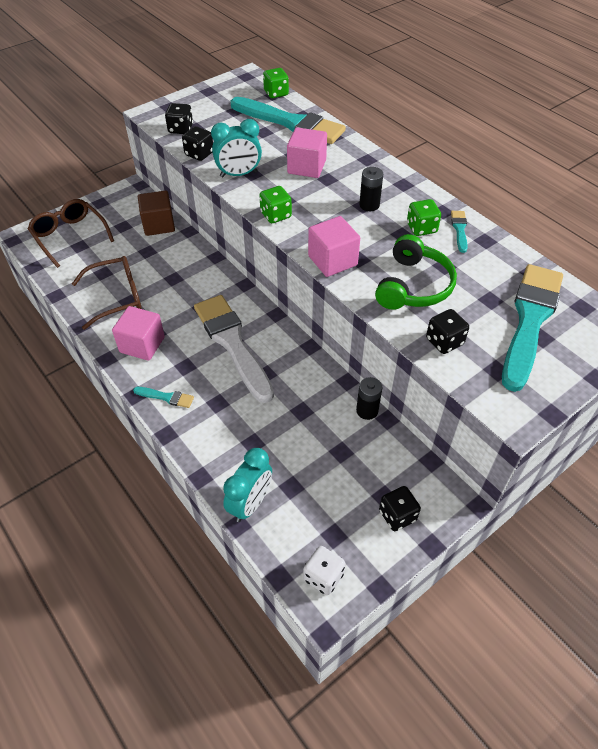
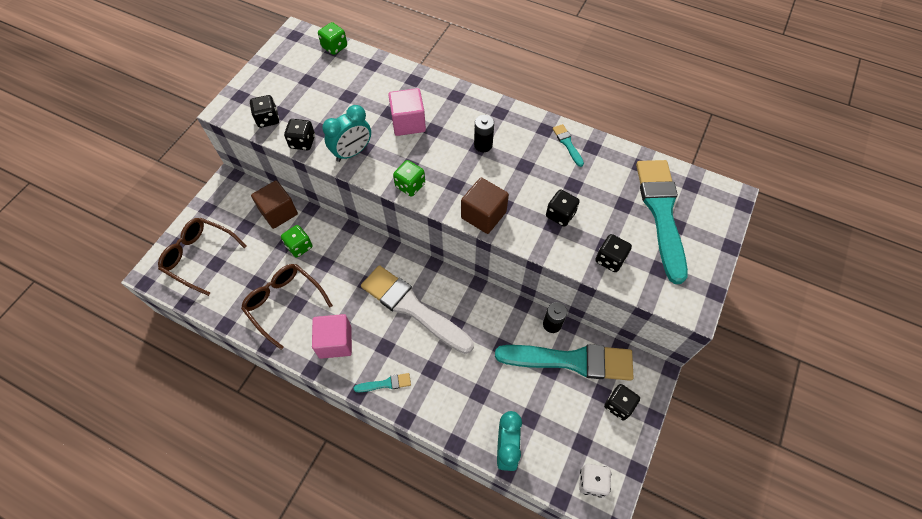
camera: 25 degrees left, 10 degrees up
(117, 297) = (284, 303): brown glasses -> brown glasses turned 90 degrees counterclockwise
(290, 123) = (367, 77): turquoise brush -> turquoise brush (571, 361)
(332, 260) = (483, 215): pink cube -> brown cube
(413, 286) = (560, 215): green headphones -> black dice
(421, 228) = (537, 153): green dice -> green dice (299, 246)

